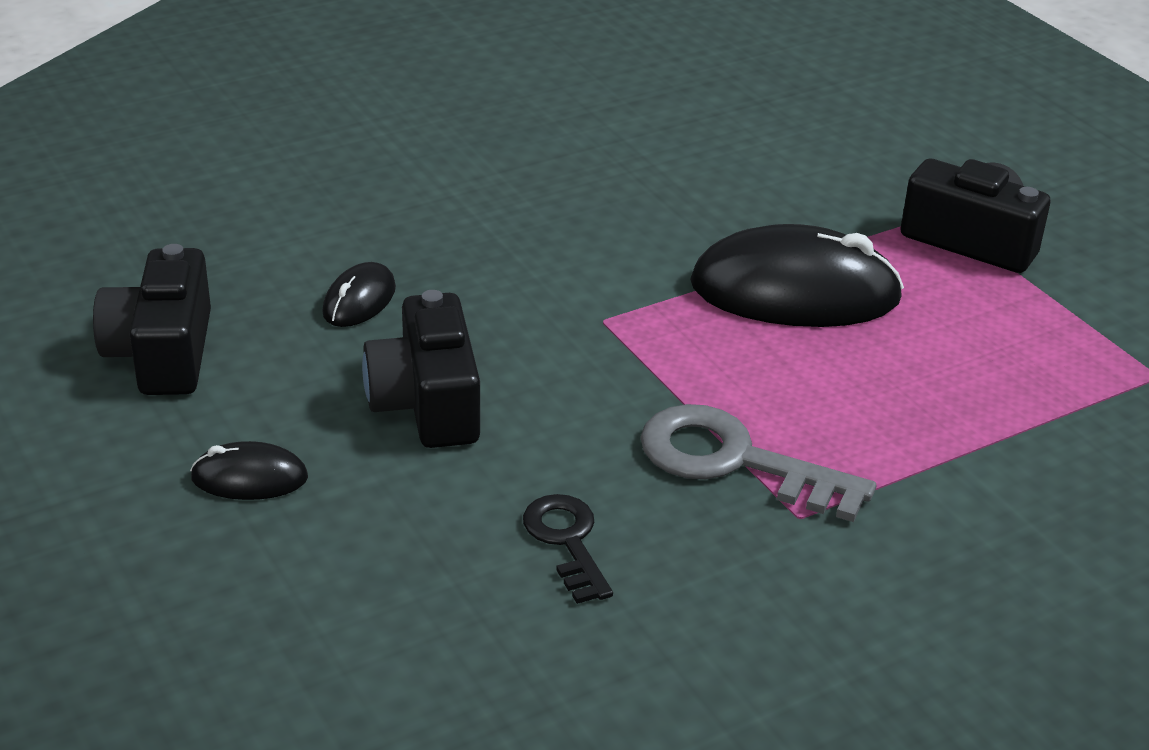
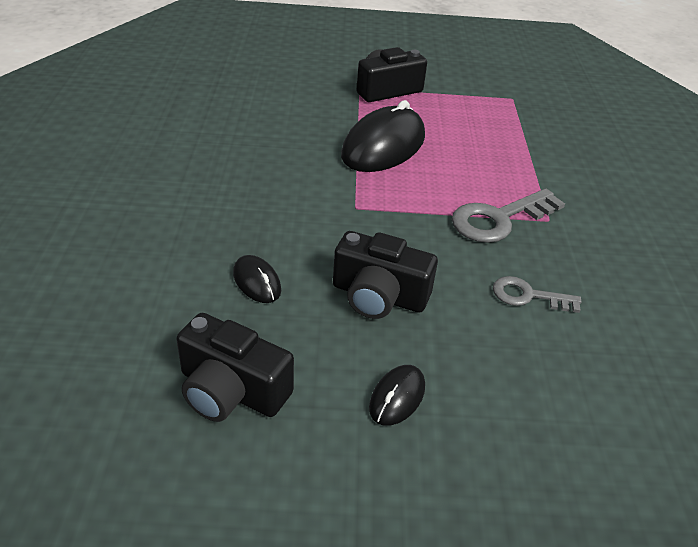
camera: 60 degrees left, 5 degrees up
(567, 542) = (528, 296): black key -> grey key

